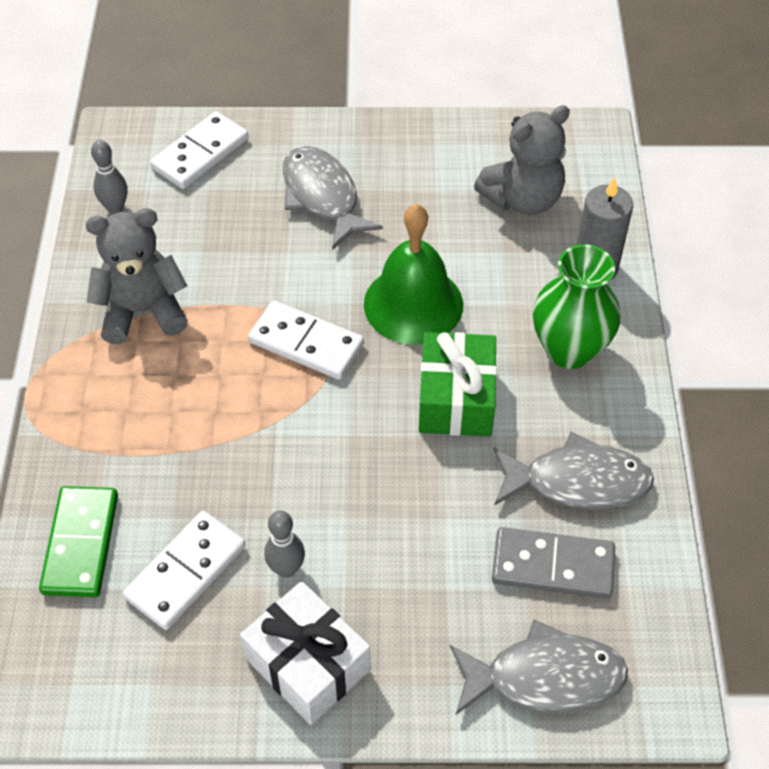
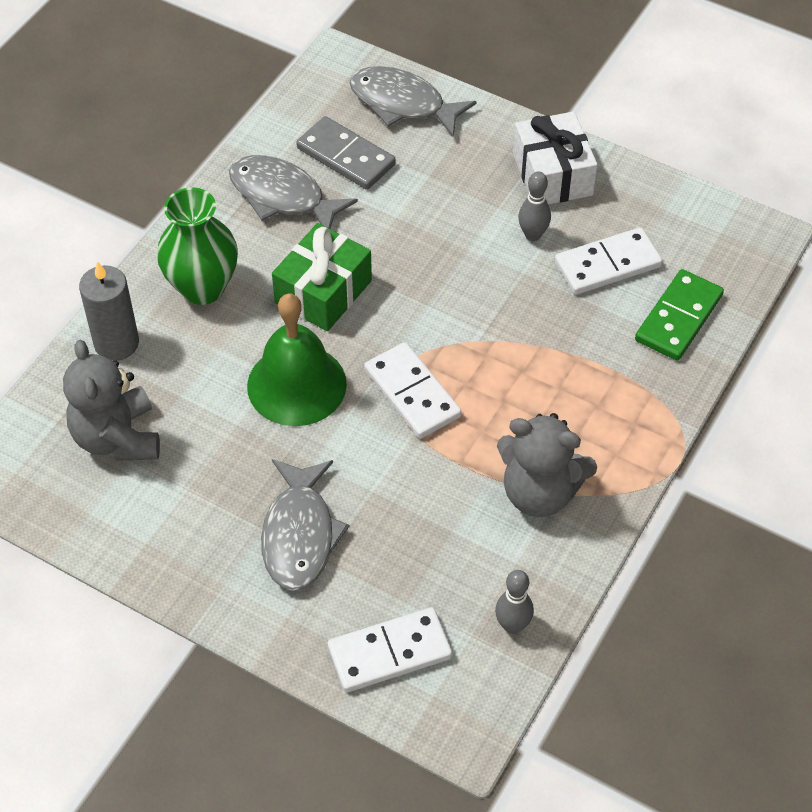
camera: 150 degrees left, 0 degrees up
(523, 199) = (117, 438): grey teddy bear -> grey teddy bear turned 105 degrees counterclockwise

